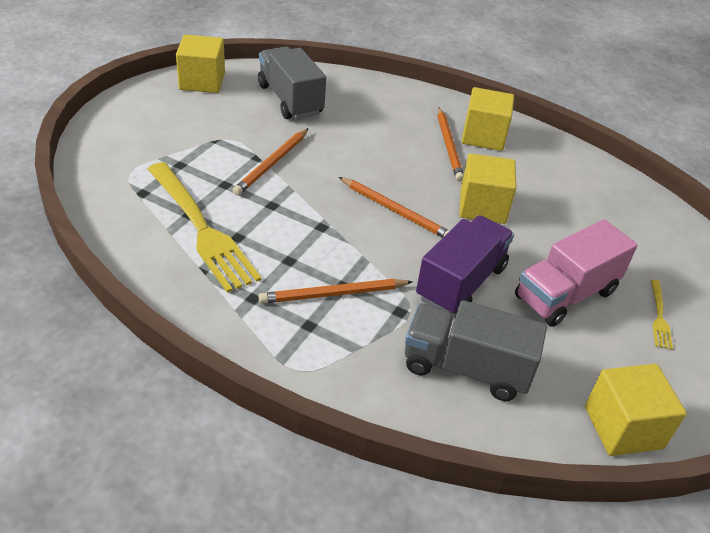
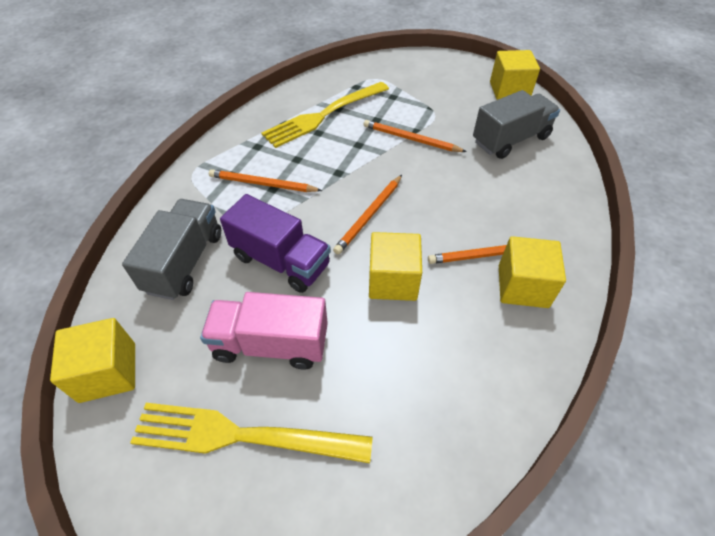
camera: 90 degrees right, 10 degrees up
(333, 294) = (262, 184): orange pencil -> orange pencil turned 60 degrees counterclockwise
(565, 294) = (271, 344): pink truck -> pink truck turned 45 degrees counterclockwise
(659, 317) = (241, 436): yellow fork -> yellow fork, size x2.31

